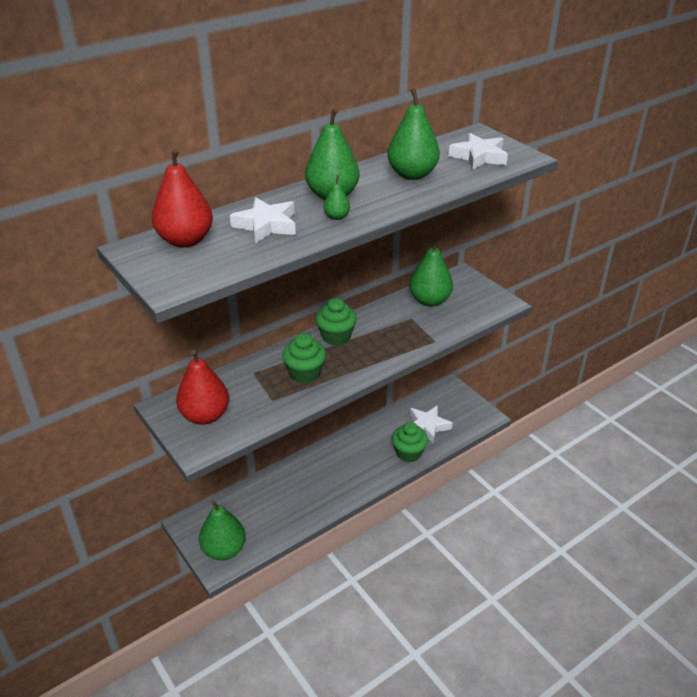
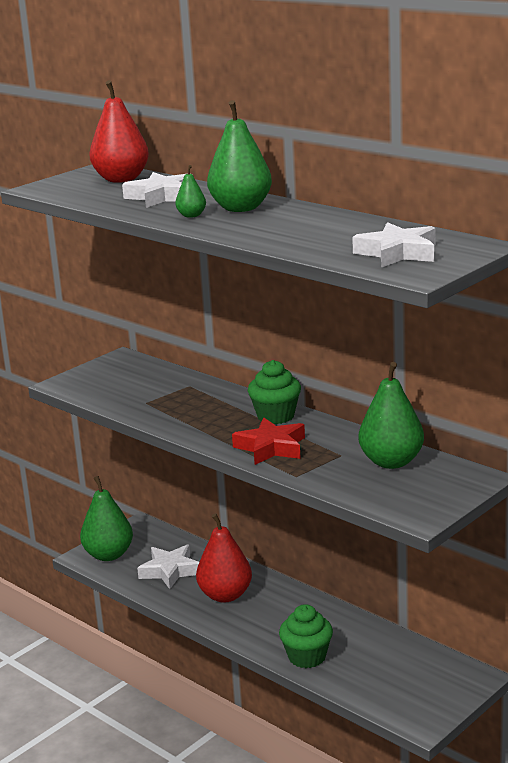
camera: 80 degrees right, 15 degrees down
(205, 416) = (112, 377): red pear -> red pear (225, 595)
(305, 373) = (197, 410): green cupcake -> none
(387, 346) = (271, 447): none -> red star
(412, 174) = (318, 230): green pear -> none
(427, 426) = (370, 666): white star -> white star (170, 571)

